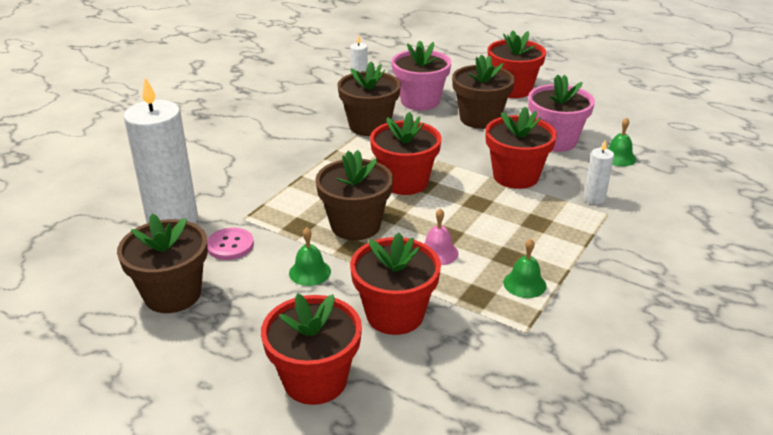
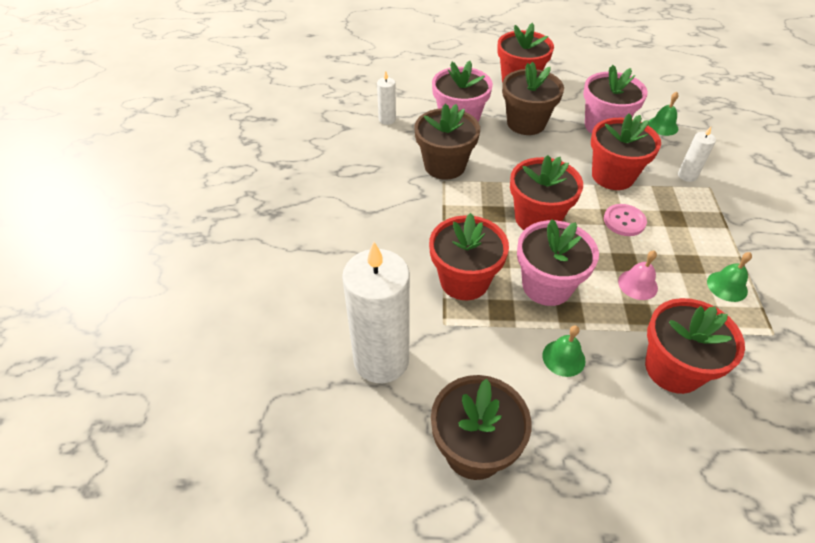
camera: 30 degrees left, 15 degrees up
(230, 245) = (465, 362): pink button -> pink button (624, 221)
(315, 380) = (688, 476): red flower pot -> red flower pot (464, 281)
(355, 225) = (547, 286): brown flower pot -> pink flower pot

